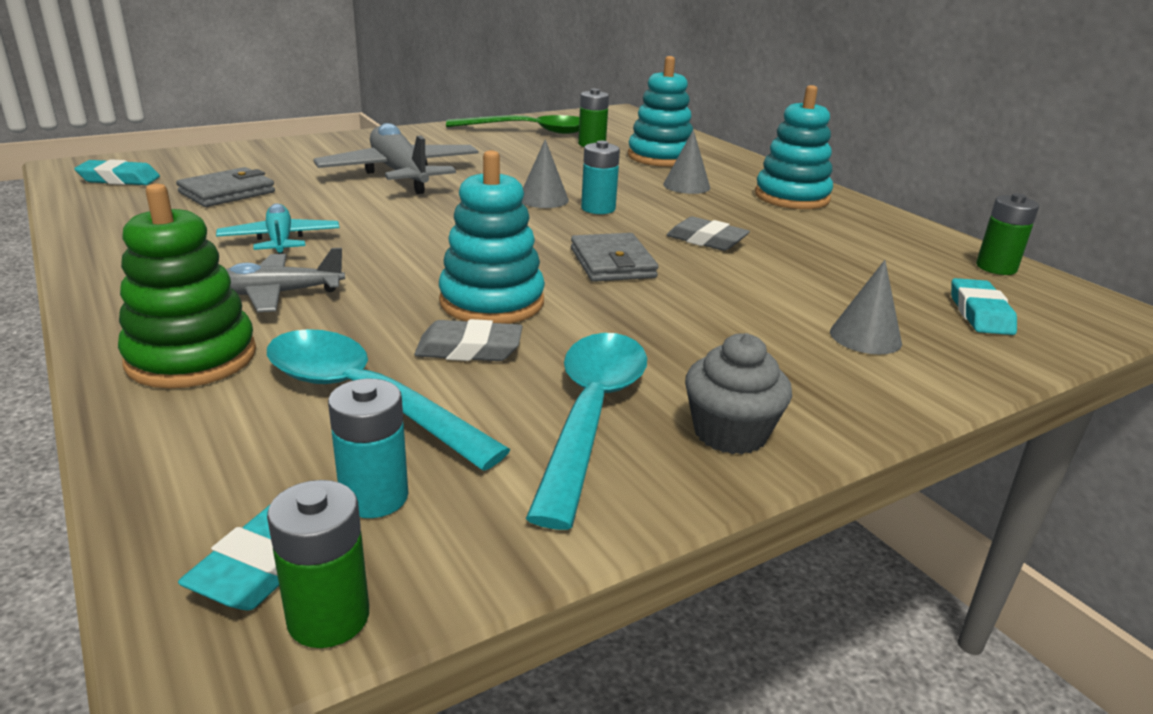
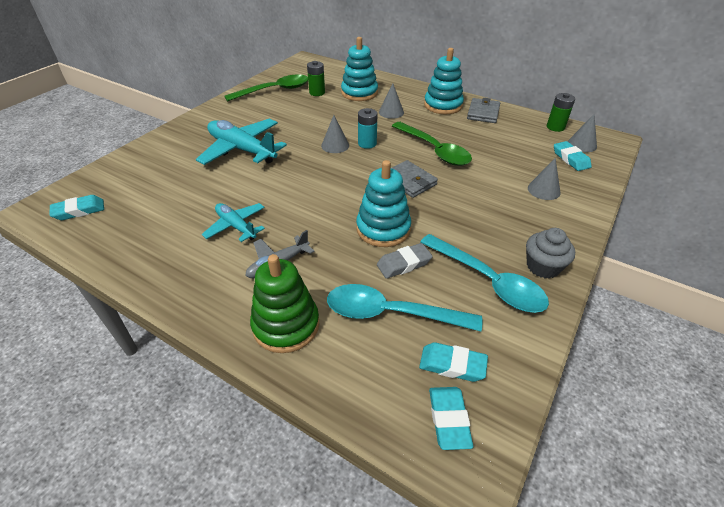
camera: 25 degrees left, 15 degrees up
(227, 192) = (161, 199): grey wallet -> grey wallet (483, 113)
(328, 617) = (497, 430): green battery -> none
(374, 497) = (452, 365): turquoise battery -> turquoise eraser
(400, 174) = (242, 150): grey plane -> turquoise plane
(591, 416) = (487, 281): turquoise spoon -> turquoise spoon turned 150 degrees clockwise
(706, 240) = (434, 150): grey eraser -> green spoon
(1031, 301) = (582, 144): none -> grey cone

